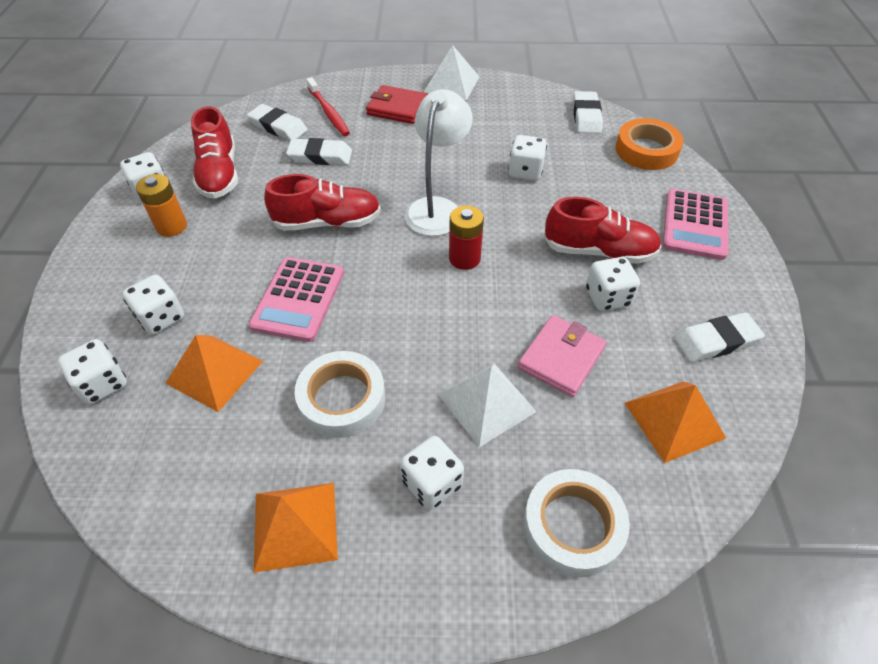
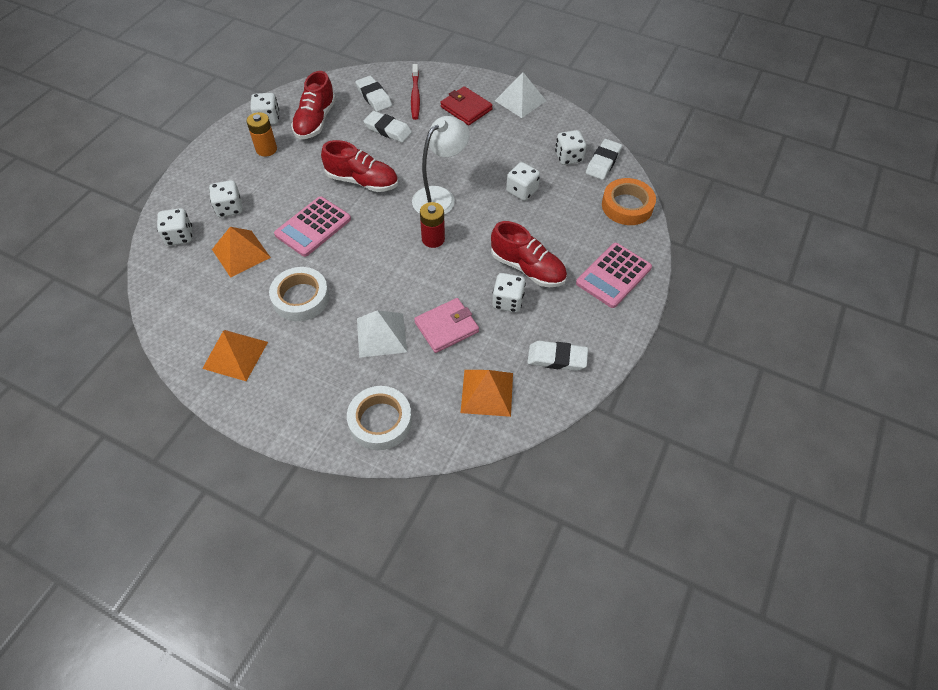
camera: 25 degrees right, 5 degrees up
(432, 483) = (319, 365): white dice -> white dice (568, 157)

